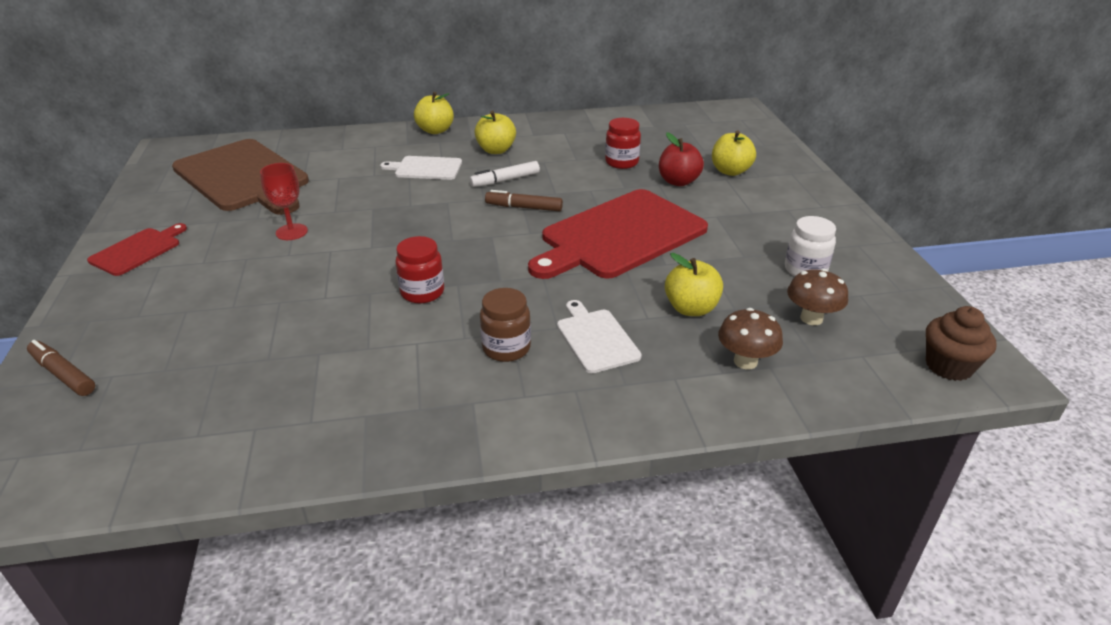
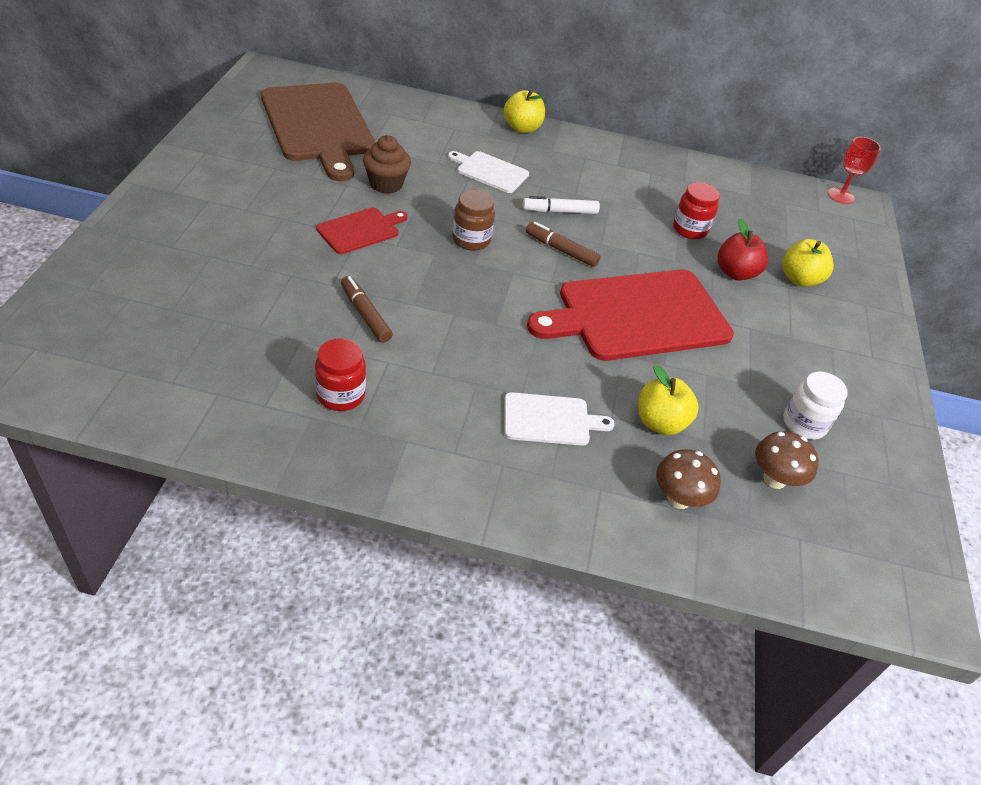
camera: 15 degrees right, 10 degrees up
(63, 374) = (93, 283): brown marker -> brown marker (365, 314)
(138, 250) = (197, 177): red cutting board -> red cutting board (360, 230)
(291, 232) = (334, 203): red goblet -> red goblet (840, 196)
(422, 292) = (418, 311): red jar -> red jar (340, 395)
(496, 150) = (569, 172): yellow apple -> none
(506, 348) = (464, 398): brown jar -> brown jar (471, 240)
(595, 338) = (550, 419): white cutting board -> white cutting board turned 90 degrees clockwise
(948, 366) = (882, 585): brown cupcake -> brown cupcake (386, 184)

